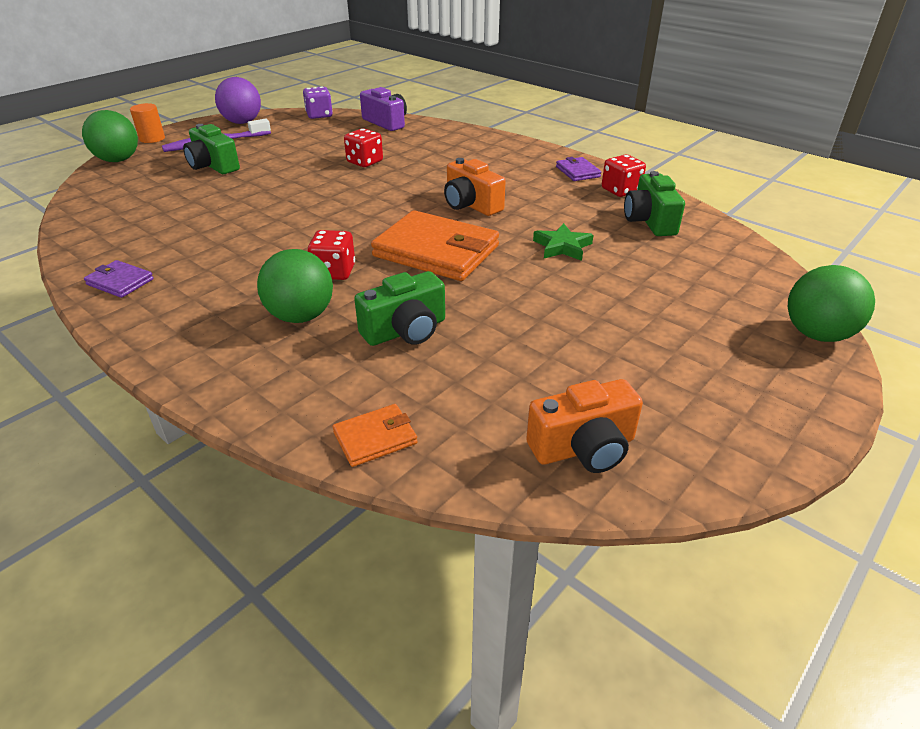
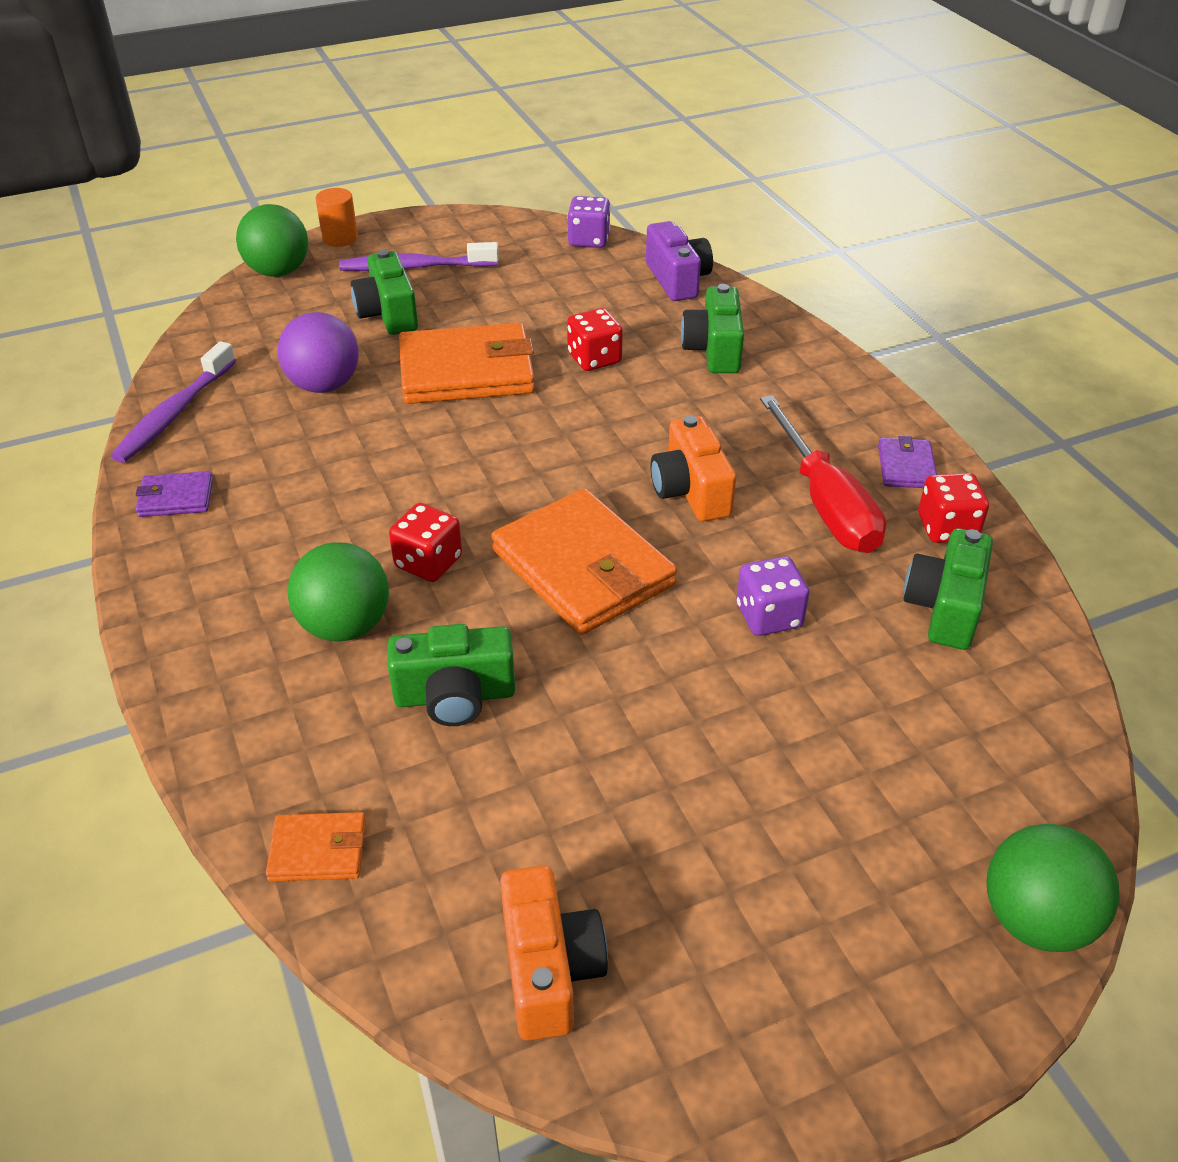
camera: 25 degrees right, 5 degrees up
(87, 240) = (174, 413): none -> purple toothbrush
(120, 282) = (176, 498): purple wallet -> purple wallet turned 60 degrees counterclockwise
(242, 122) = (474, 231): purple ball -> purple ball (324, 385)
(287, 181) = (466, 371): none -> orange wallet
(432, 146) = (714, 350): none -> green camera
(549, 194) = (825, 503): none -> red screwdriver
(562, 247) = (768, 616): green star -> purple dice
(583, 448) = (549, 969): orange camera -> orange camera turned 105 degrees counterclockwise

